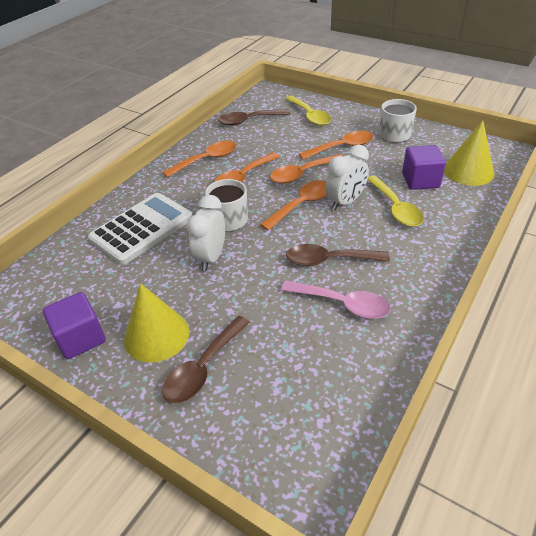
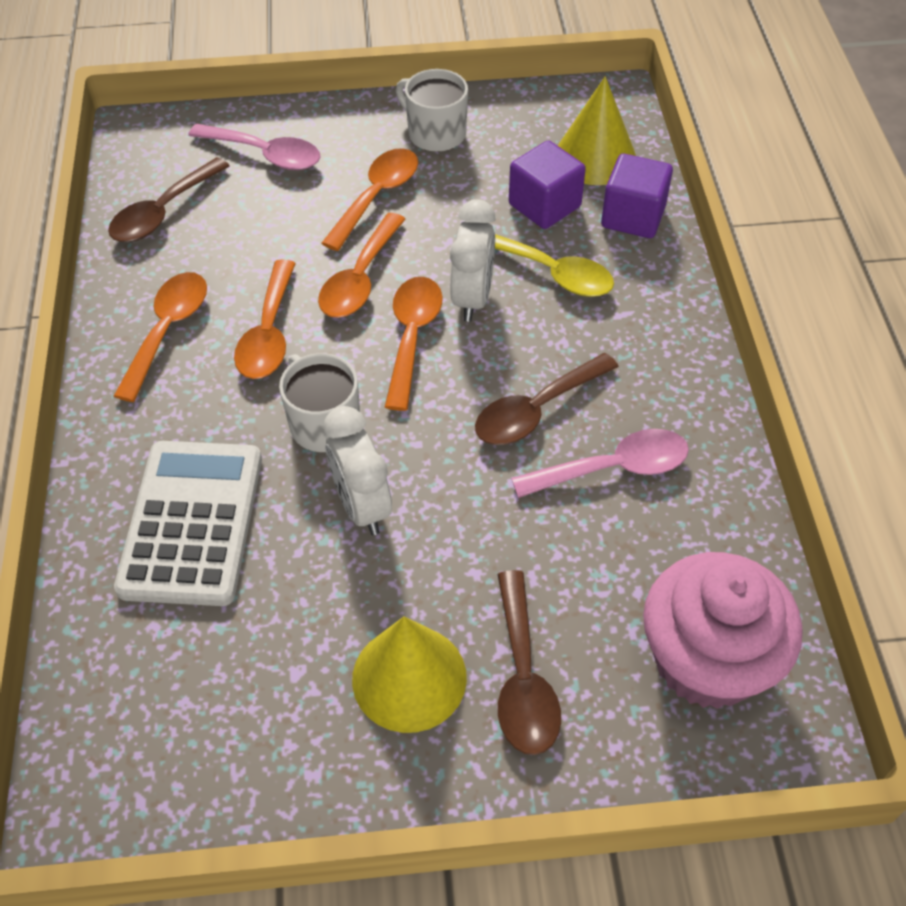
camera: 40 degrees left, 10 degrees up
(81, 338) = (298, 760): purple cube -> purple cube (633, 217)
(301, 421) = (707, 660): none -> pink cupcake
(310, 116) = (265, 154): yellow spoon -> pink spoon

